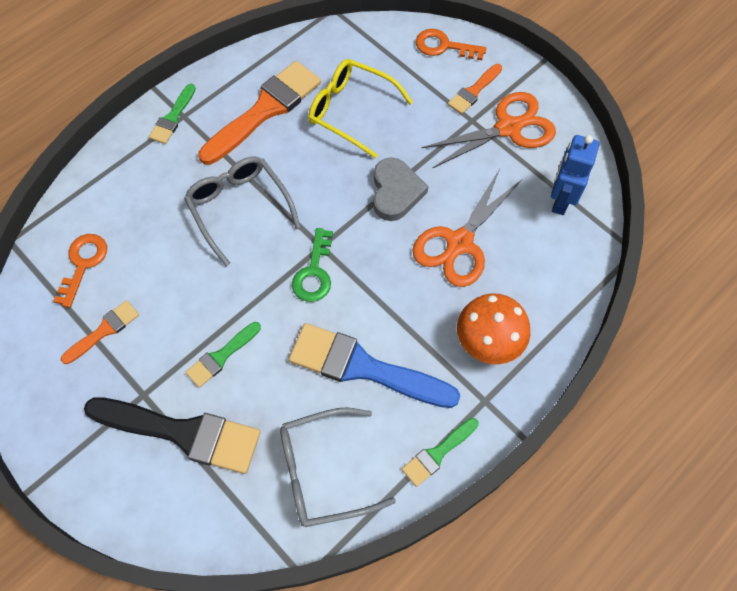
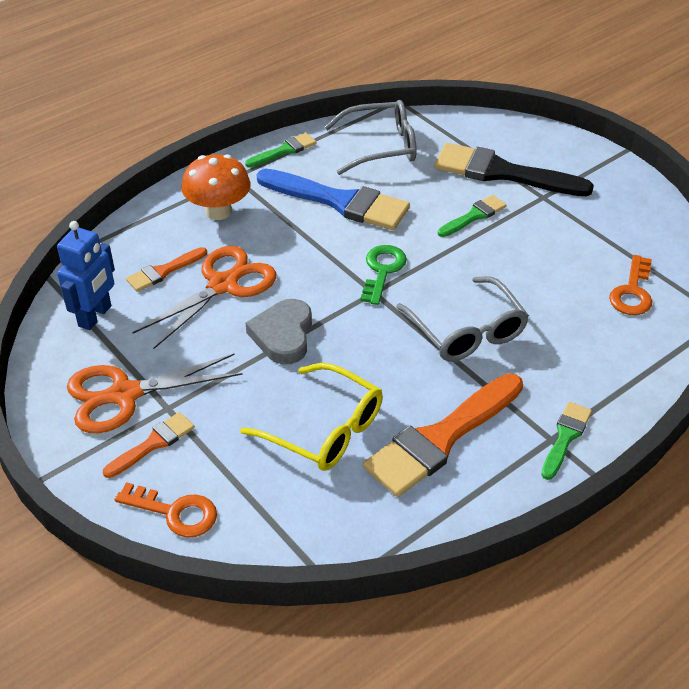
camera: 175 degrees left, 20 degrees down
(104, 330) = (592, 240): orange brush -> orange brush (163, 271)

